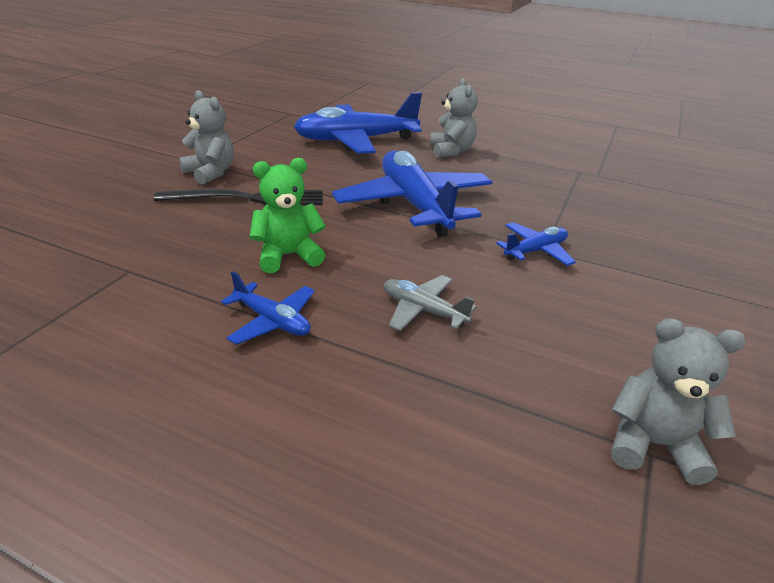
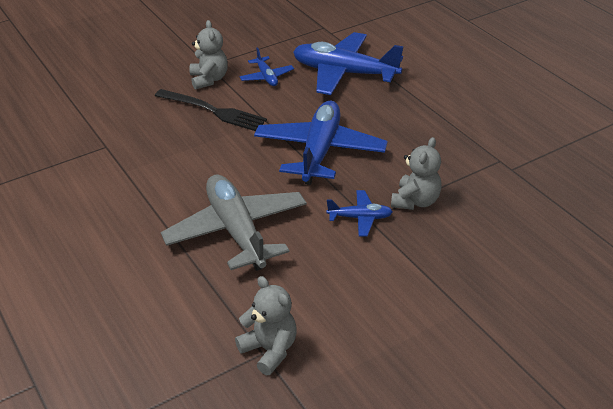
camera: 35 degrees right, 5 degrees up
(272, 321) = (150, 206): blue plane -> blue plane (266, 77)
(288, 256) = (197, 165): green teddy bear -> none
(423, 310) = (237, 231): grey plane -> grey plane, size x2.12
(451, 151) = (412, 106): grey teddy bear -> grey teddy bear (415, 201)

